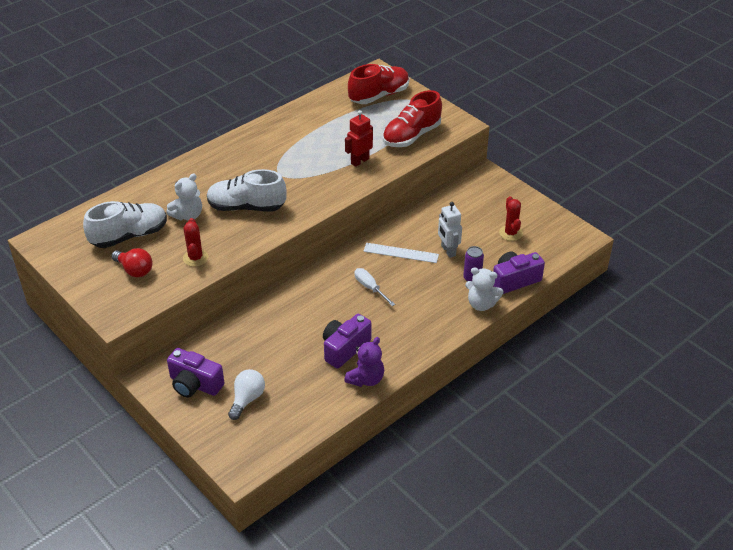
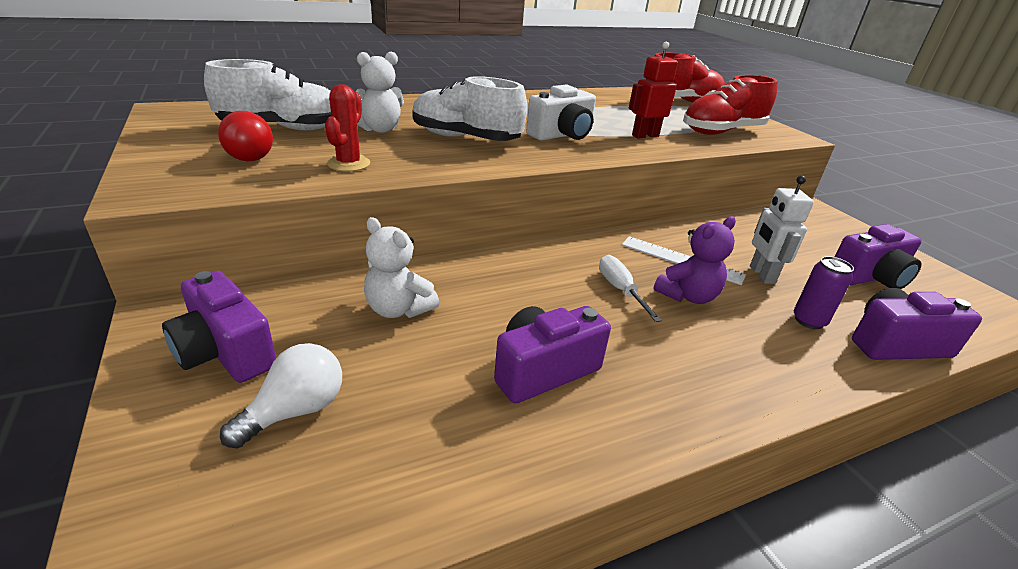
camera: 15 degrees right, 10 degrees down
(305, 180) = (562, 135): none -> white camera
(366, 379) = (568, 445): purple teddy bear -> purple teddy bear (687, 296)
(481, 304) = (834, 366): white teddy bear -> white teddy bear (398, 309)
(510, 233) = (869, 278): red cactus -> purple camera

